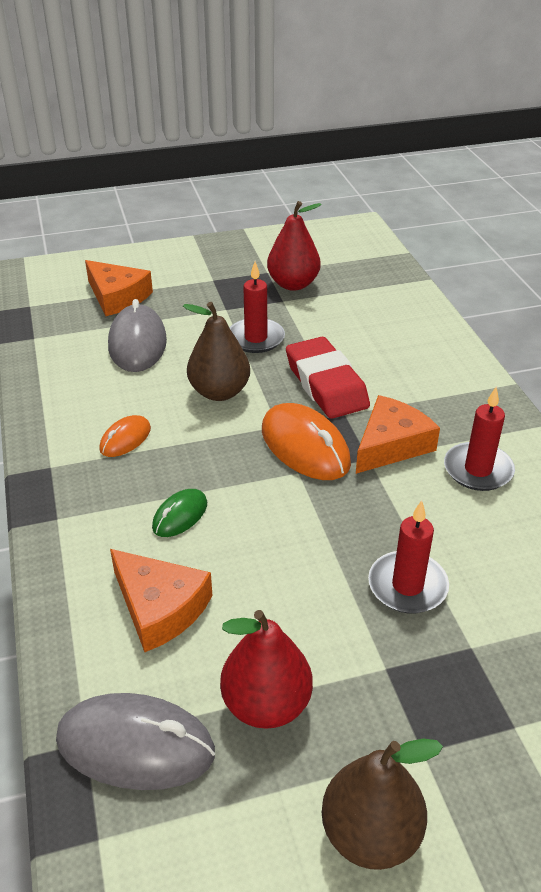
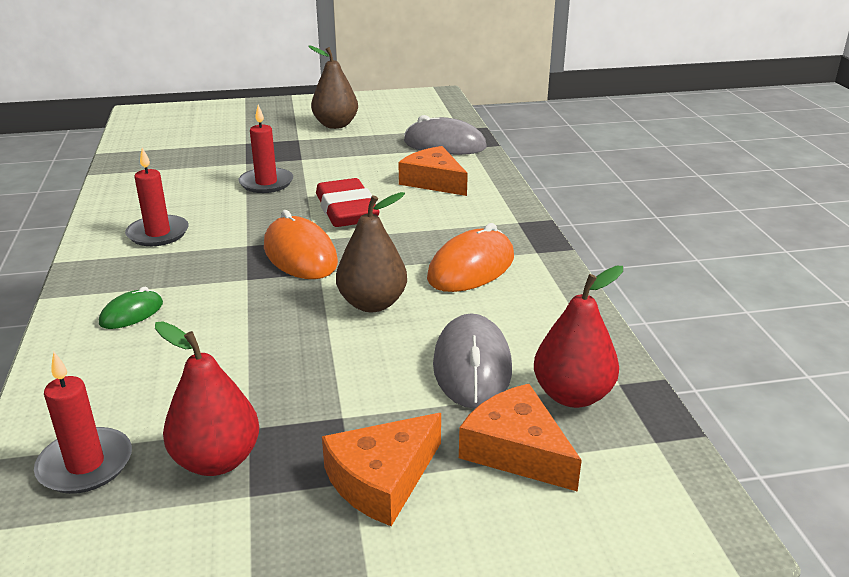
camera: 175 degrees left, 10 degrees down
(125, 439) = (471, 268): orange mouse -> orange mouse, size x1.82
(180, 515) = (419, 219): green mouse -> green mouse (131, 313)
(256, 338) = (311, 365): red candle -> red candle (85, 464)
(266, 704) = (373, 152): red pear -> red pear (572, 395)
(326, 384) = (250, 306): red eraser -> red eraser (347, 210)
(391, 445) = (219, 253): orange cheese -> orange cheese (382, 479)

